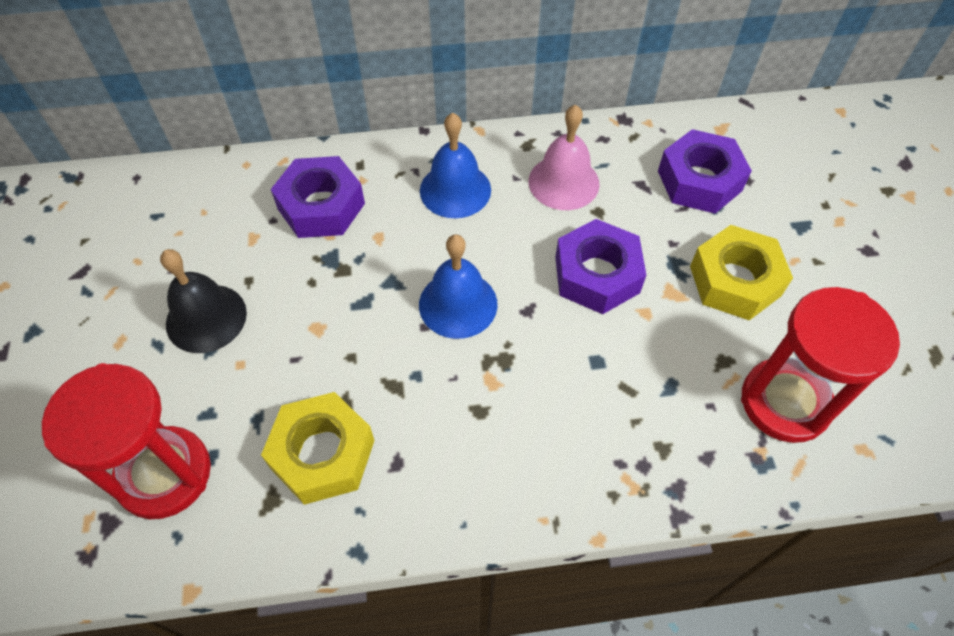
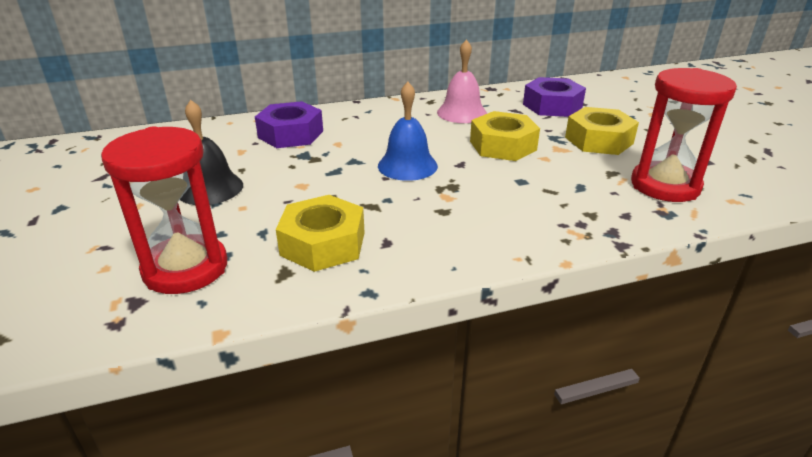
camera: 10 degrees left, 25 degrees down
(455, 190) = (387, 121): blue bell -> none
(597, 275) = (502, 145): purple nut -> yellow nut

